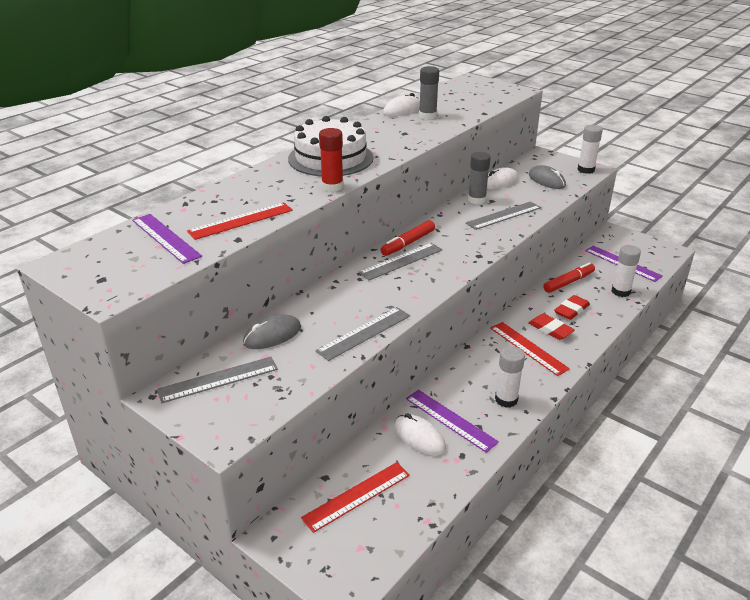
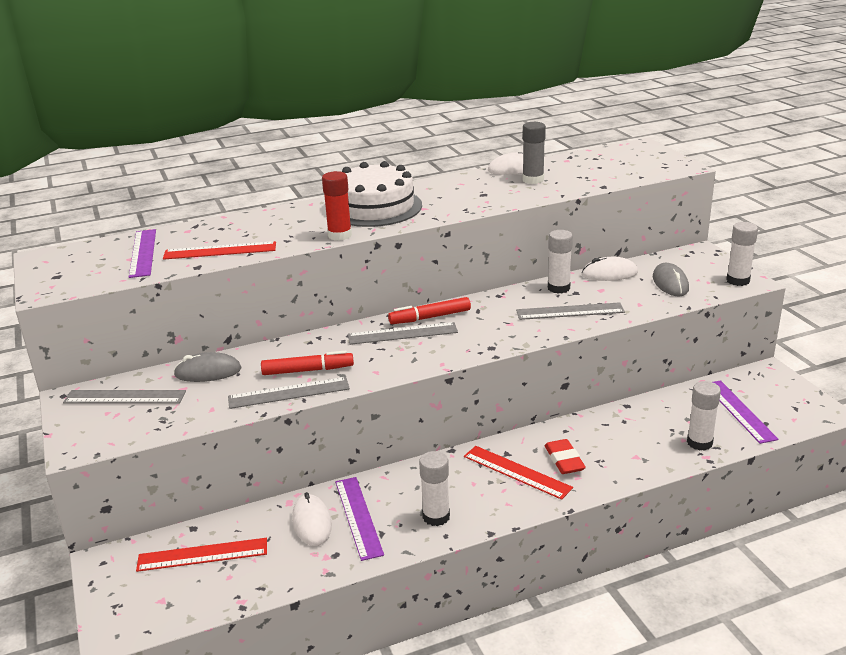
camera: 30 degrees right, 5 degrees down
(476, 200) = (558, 288): grey glue stick -> white glue stick
(528, 348) = (516, 472): red ruler -> red ruler turned 45 degrees counterclockwise
(568, 282) = (642, 415): red marker -> red marker (307, 370)
(571, 310) = (612, 446): red eraser -> none

